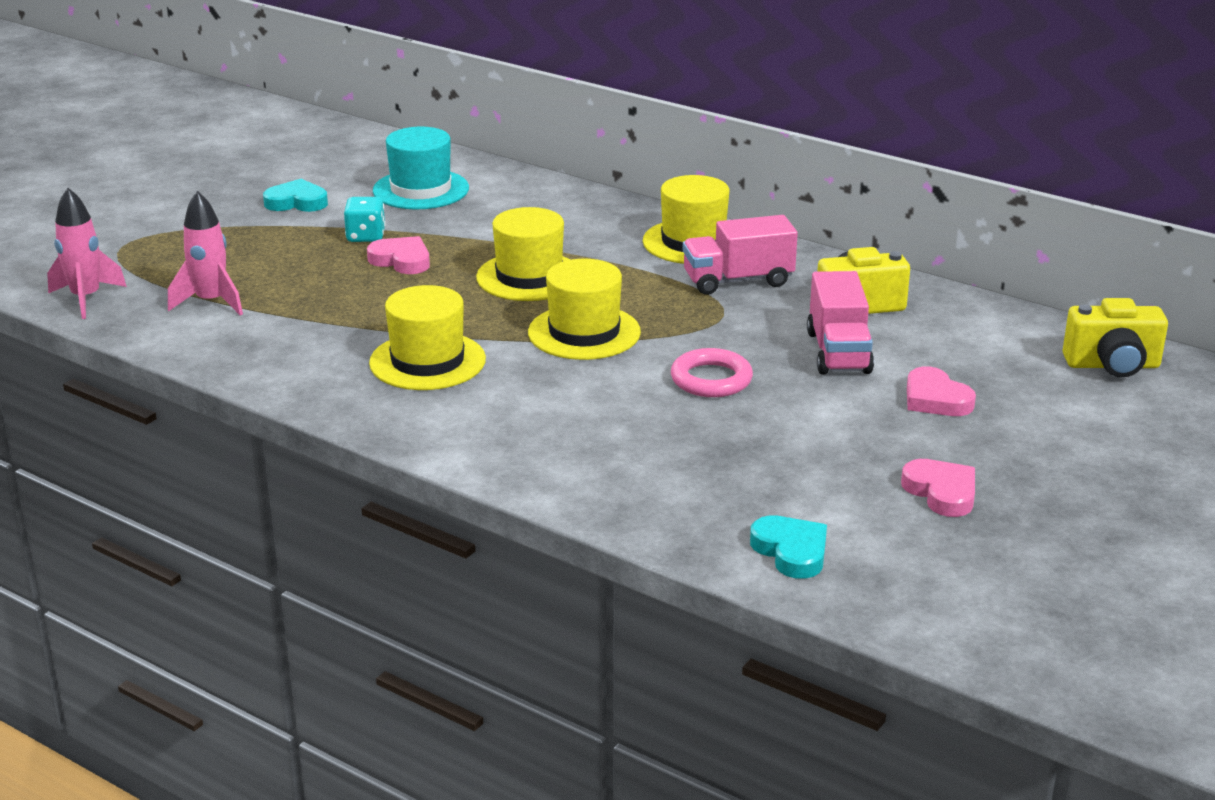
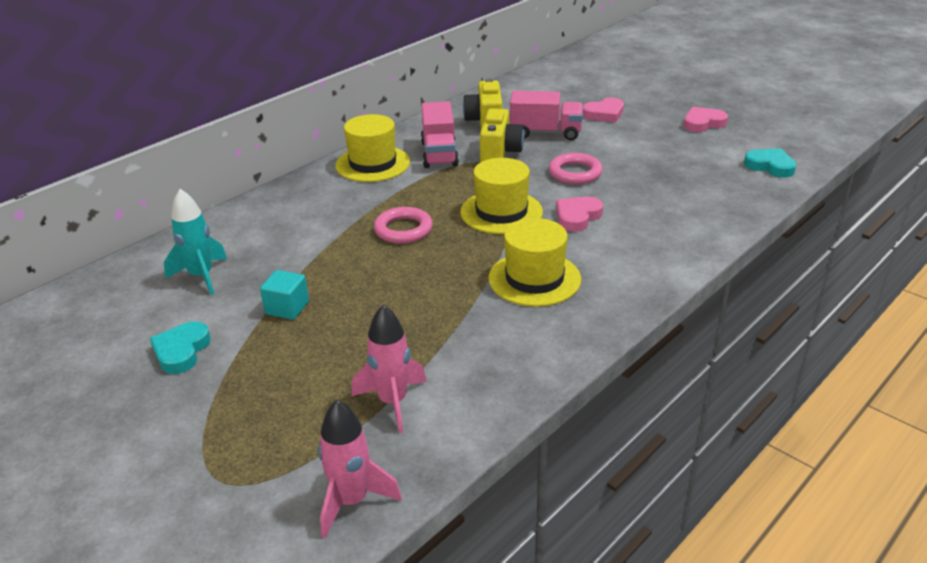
camera: 80 degrees left, 5 degrees up
(366, 236) = (287, 308): turquoise dice -> turquoise cube
(401, 260) = (347, 289): pink heart -> pink heart (577, 217)
(421, 190) = (201, 276): turquoise hat -> turquoise rocket
(529, 277) = (403, 230): yellow hat -> pink ring
(791, 551) = (770, 166): turquoise heart -> turquoise heart turned 60 degrees clockwise
(1112, 365) = (571, 70): yellow camera -> yellow camera (500, 152)

